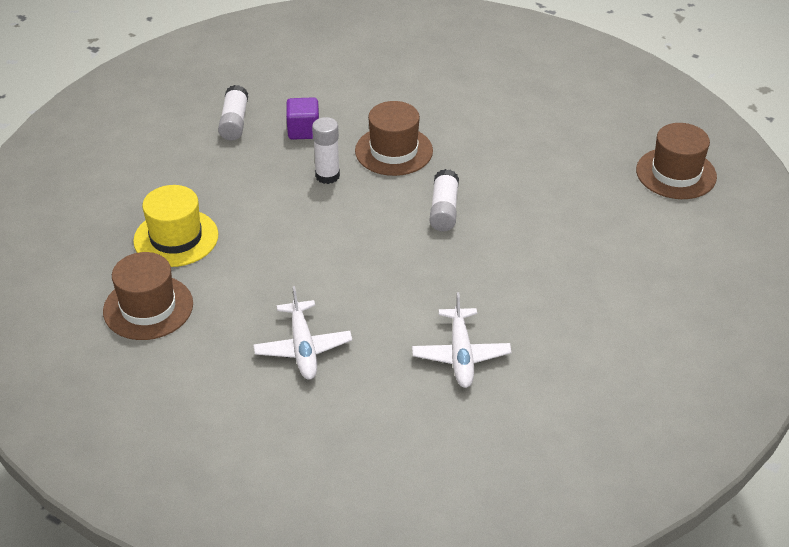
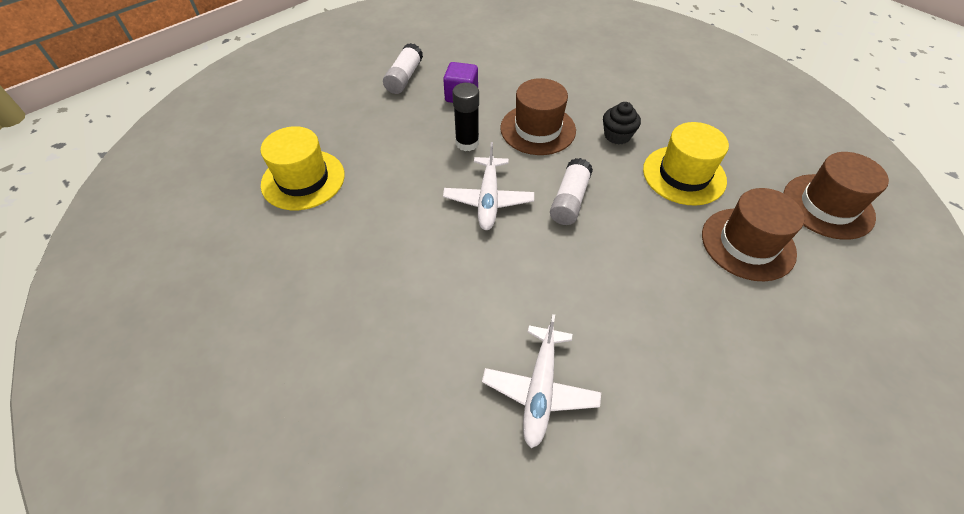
camera: 15 degrees right, 10 degrees up
(148, 307) = (241, 250): brown hat -> brown hat (748, 244)
(303, 348) = (370, 336): white plane -> white plane (488, 200)
(327, 176) = (467, 143): white glue stick -> black glue stick
(473, 144) = (617, 135): none -> black cupcake
(544, 169) = (684, 175): none -> yellow hat

